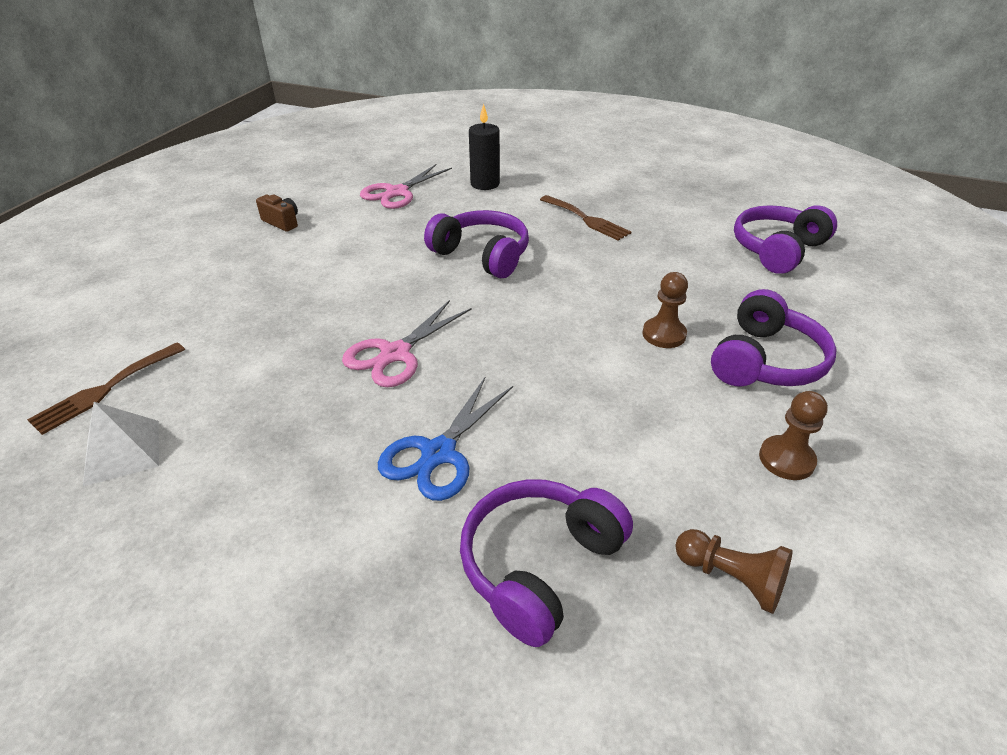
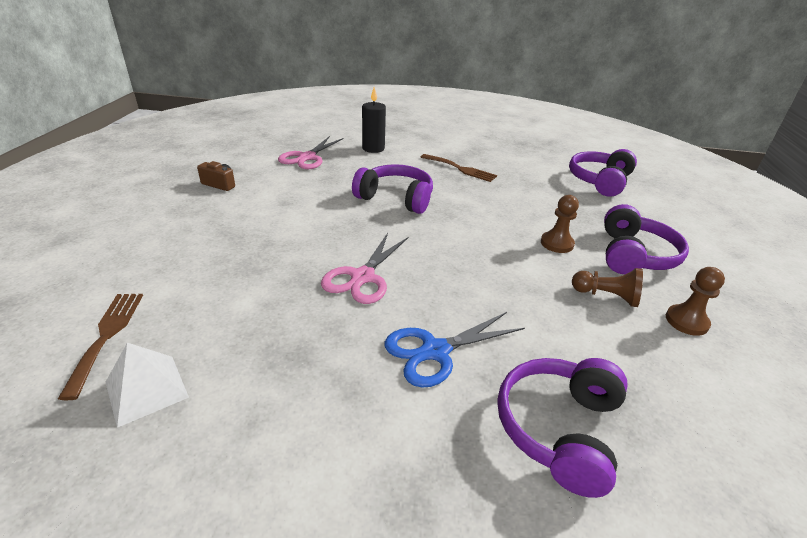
camera: 15 degrees left, 5 degrees down
(104, 390) = (107, 336): brown fork -> brown fork turned 150 degrees clockwise
(438, 453) = (435, 351): blue scissors -> blue scissors turned 45 degrees clockwise
(731, 578) = (700, 414): brown pawn -> brown pawn (606, 296)

